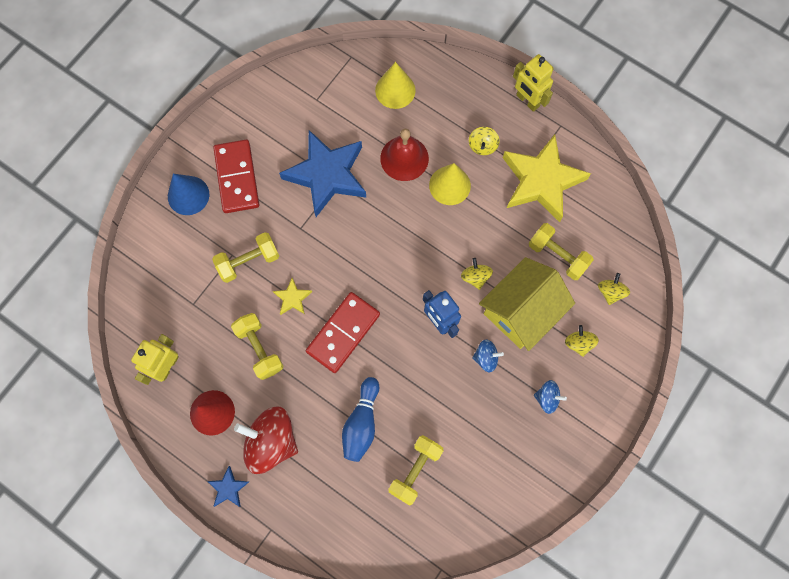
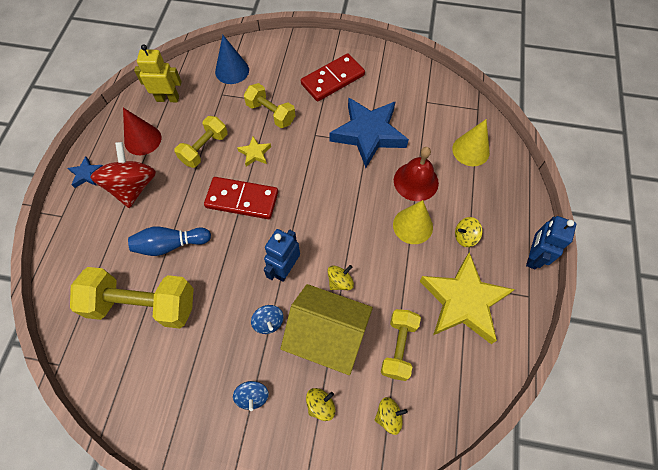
camera: 65 degrees right, 10 degrees down
(188, 195) = (303, 58): blue cone -> blue cone (232, 70)
(415, 470) = (143, 304): yellow dumbbell -> yellow dumbbell, size x1.68
(527, 101) = (533, 256): yellow robot -> blue robot

